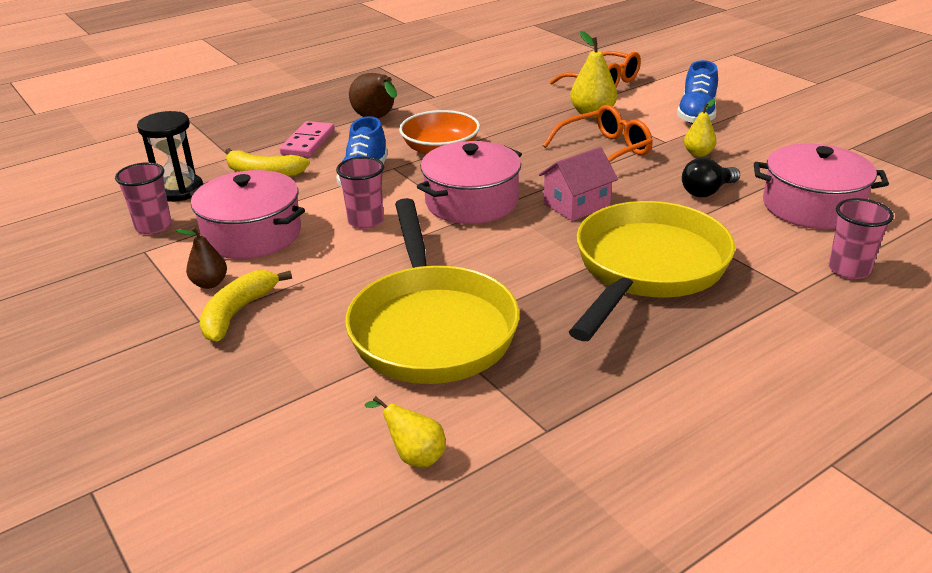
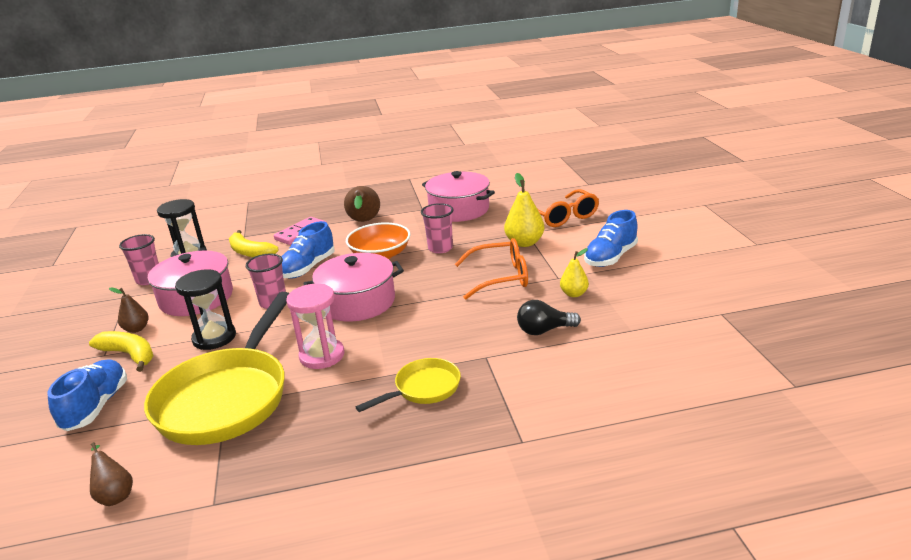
camera: 25 degrees right, 5 degrees down
(237, 313) = (129, 355): yellow banana -> yellow banana turned 75 degrees clockwise
(265, 377) = (96, 406): none -> blue shoe
(334, 271) = (214, 338): none -> black hourglass
(414, 456) = (115, 495): yellow pear -> brown pear
(495, 262) = (322, 356): none -> pink hourglass
(576, 205) = (429, 321): pink house -> none
(646, 269) = (423, 389): yellow pan -> yellow pan, size x0.49
(812, 206) = (621, 364): pink pot -> pink pot (459, 210)
(849, 270) = (589, 432): pink cup -> pink cup (440, 248)

